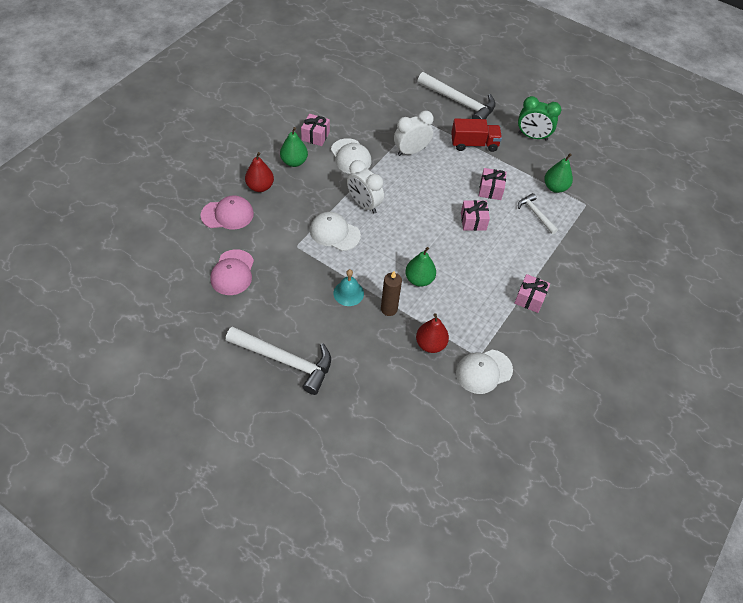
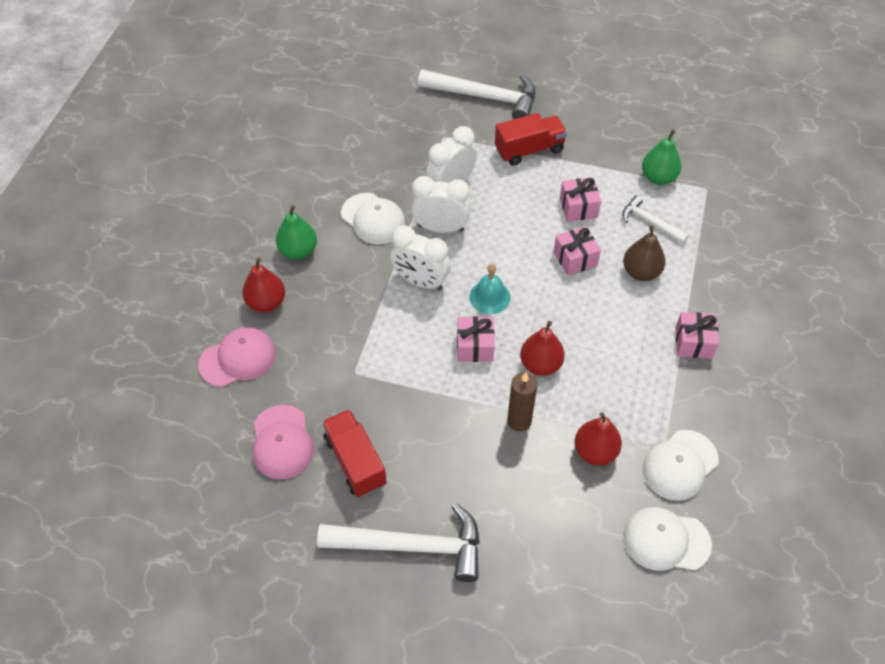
camera: 15 degrees left, 0 degrees up
(273, 299) = (355, 461): none -> red truck
(315, 136) = (312, 204): pink gift -> pink gift (475, 346)
(334, 233) = (399, 336): white cap -> white cap (666, 540)
(348, 293) = (455, 417): turquoise bell -> turquoise bell (489, 297)
(392, 175) = (441, 228): none -> white clock
(419, 279) = (540, 364): green pear -> red pear
(514, 243) = (641, 272): none -> brown pear
(532, 136) = (599, 116): green clock -> none

